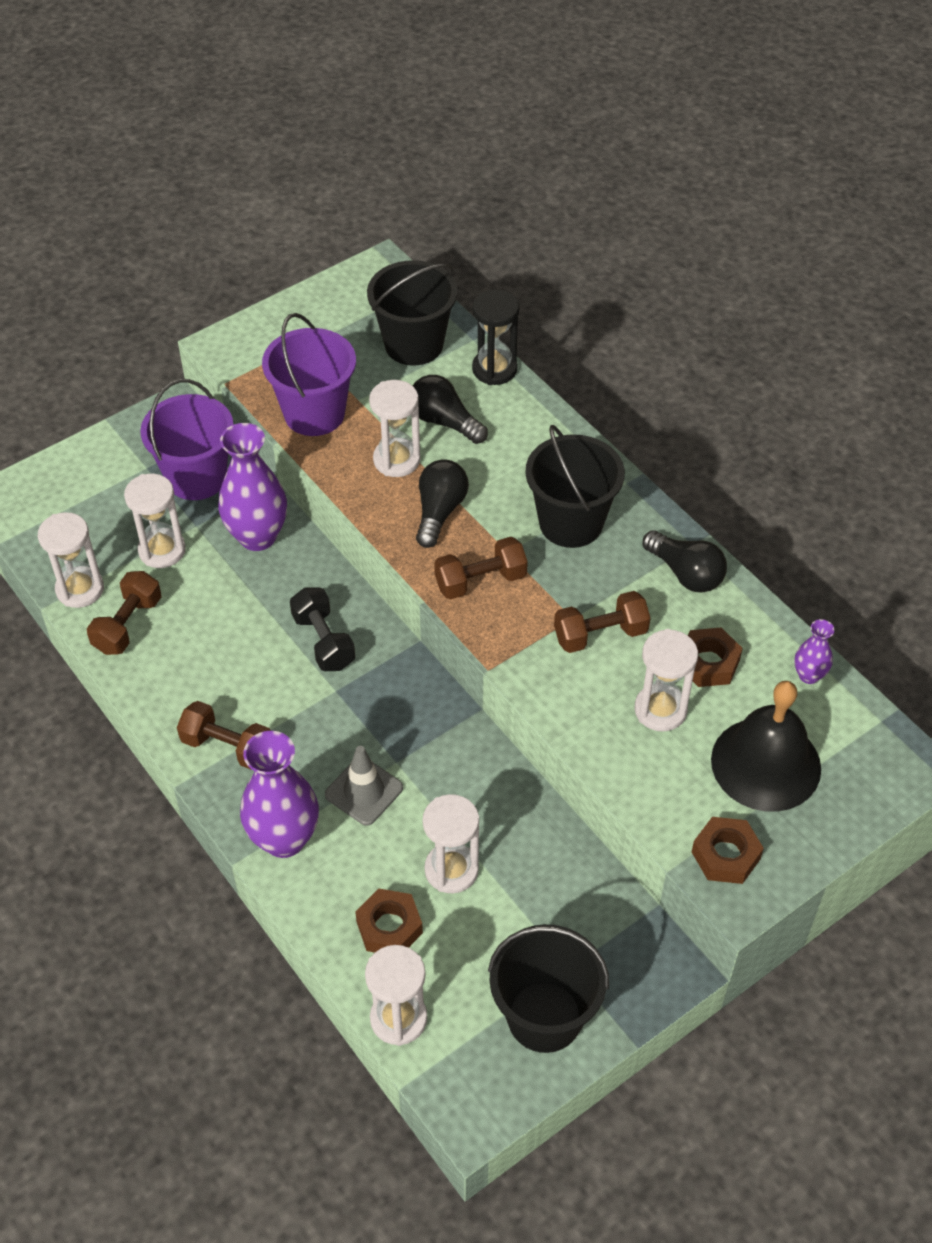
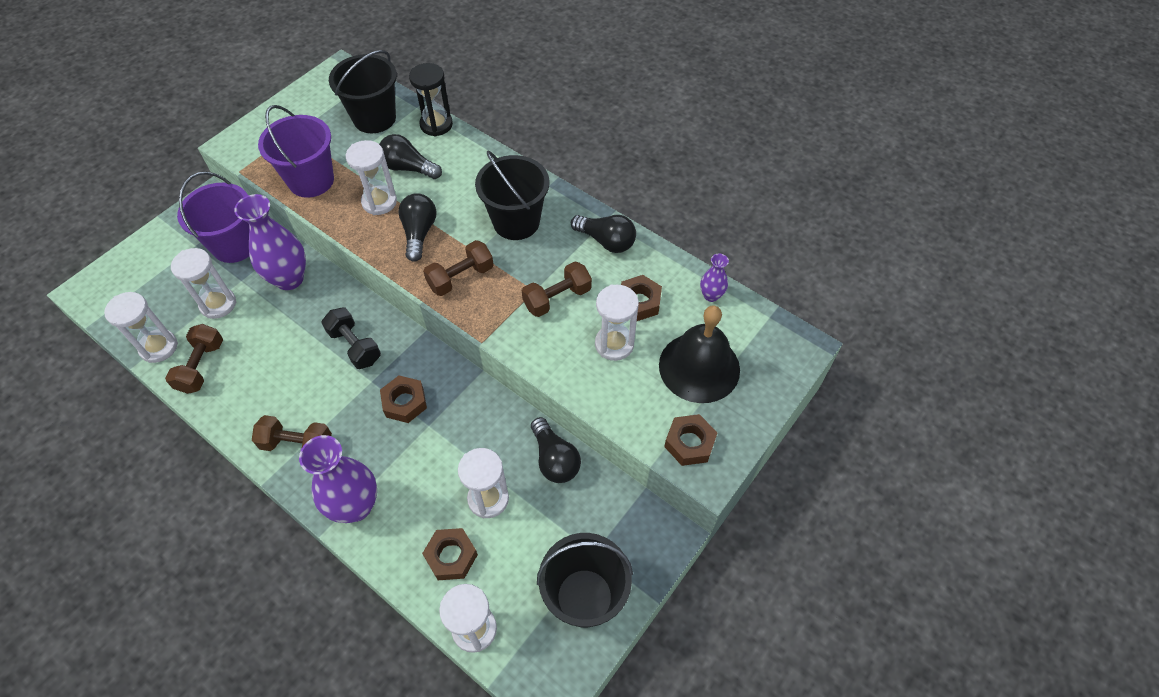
camera: 15 degrees left, 5 degrees up
(364, 791) = (409, 453): grey traffic cone -> none
(372, 726) = (405, 402): none -> brown nut
(548, 841) = (554, 459): none -> black light bulb

